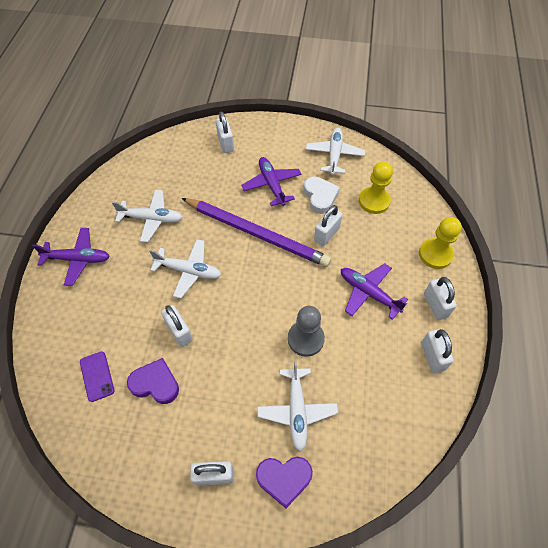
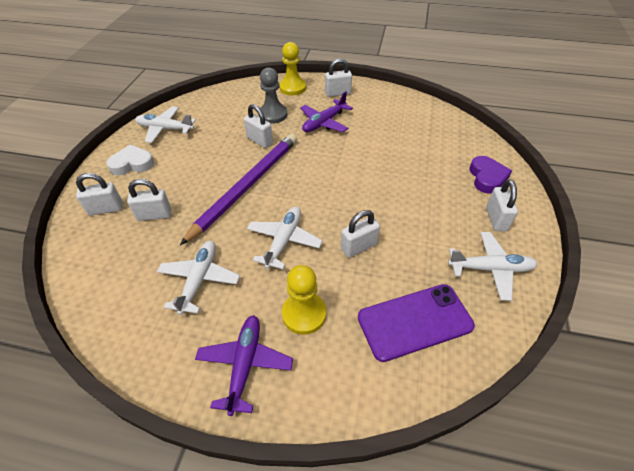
camera: 85 degrees left, 10 degrees down
(97, 376) = (414, 321): purple phone -> purple phone, size x1.89
(155, 383) = (418, 265): purple heart -> none
(271, 184) = (186, 173): purple plane -> none
(297, 410) = (430, 168): white plane -> white plane (490, 269)
(305, 339) = (366, 159): grey pawn -> grey pawn (273, 115)
(320, 197) = (214, 141): white heart -> white heart (132, 164)
(374, 201) = (230, 111): yellow pawn -> yellow pawn (304, 314)
(432, 356) = (379, 99): white padlock -> white padlock (154, 215)

